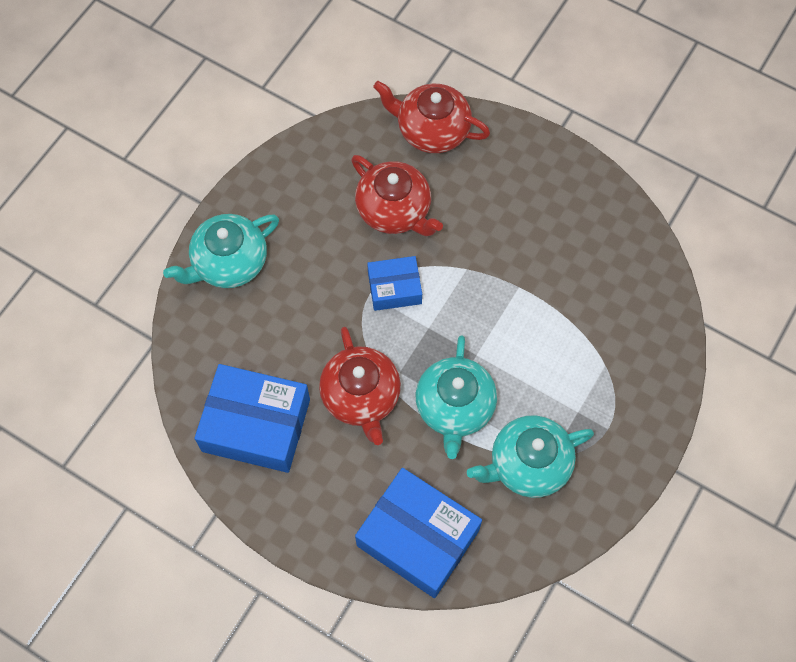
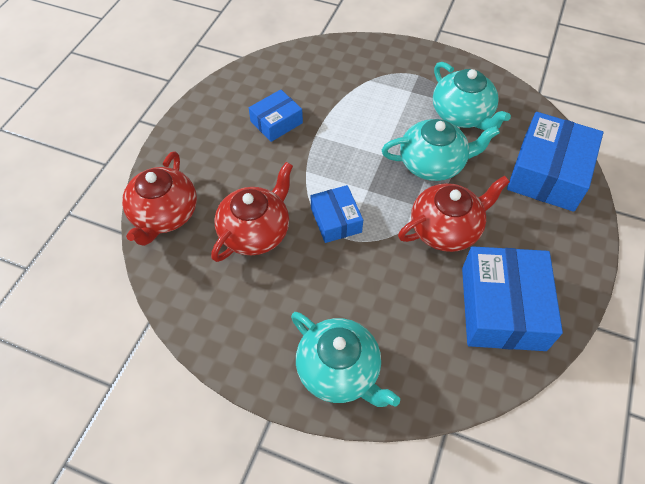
camera: 100 degrees left, 10 degrees down
(546, 248) = (276, 122): none -> blue box

